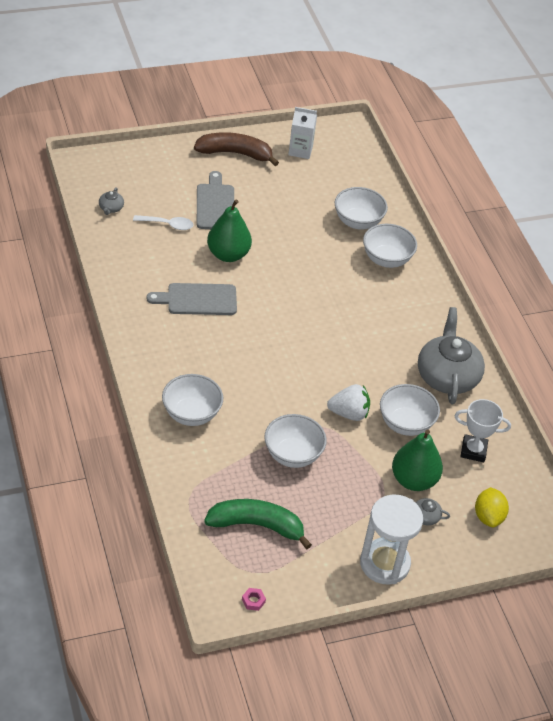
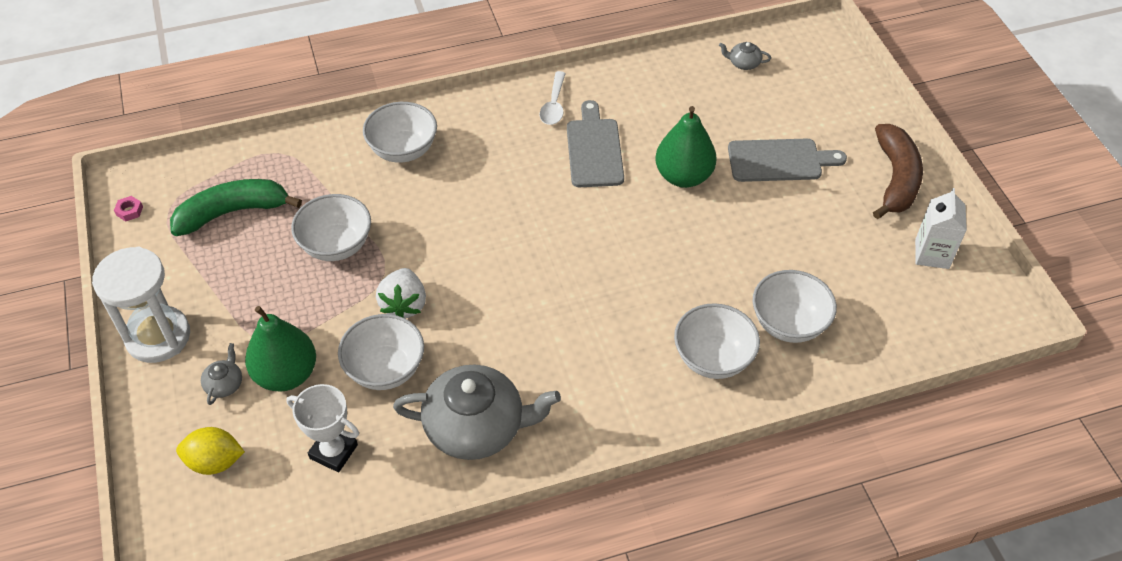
camera: 95 degrees right, 5 degrees up
(167, 225) = (727, 116): white spoon -> white spoon (554, 105)
(256, 525) = (232, 212): green banana -> green banana turned 120 degrees counterclockwise
(473, 451) = (333, 451): white trophy -> white trophy turned 75 degrees counterclockwise

